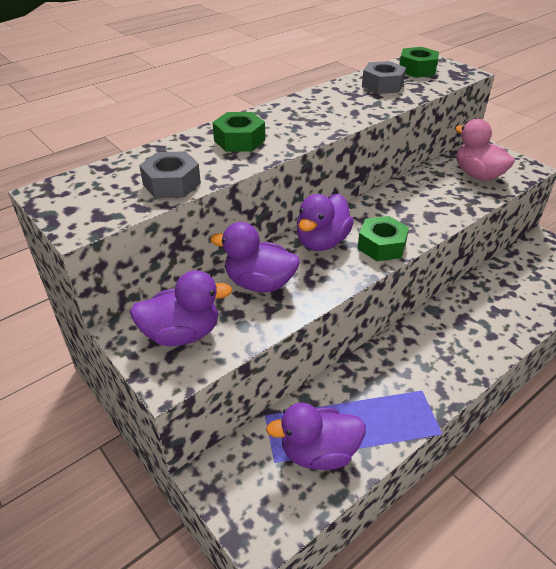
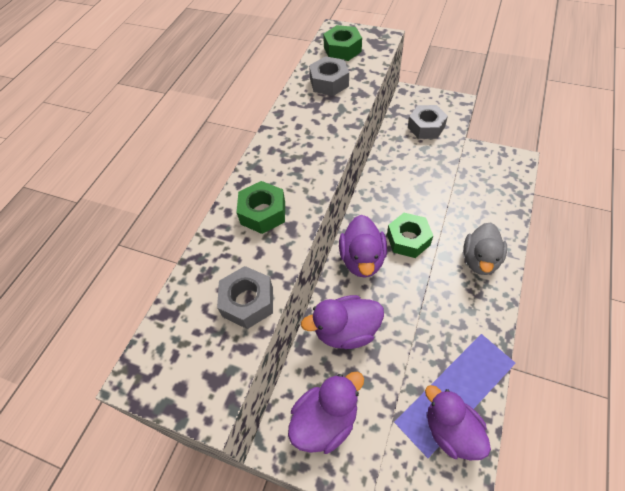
camera: 25 degrees left, 15 degrees up
(318, 452) = (451, 430): purple duck -> purple duck turned 90 degrees clockwise
(472, 329) = (480, 260): none -> grey duck
(477, 175) = (426, 127): pink duck -> grey nut

